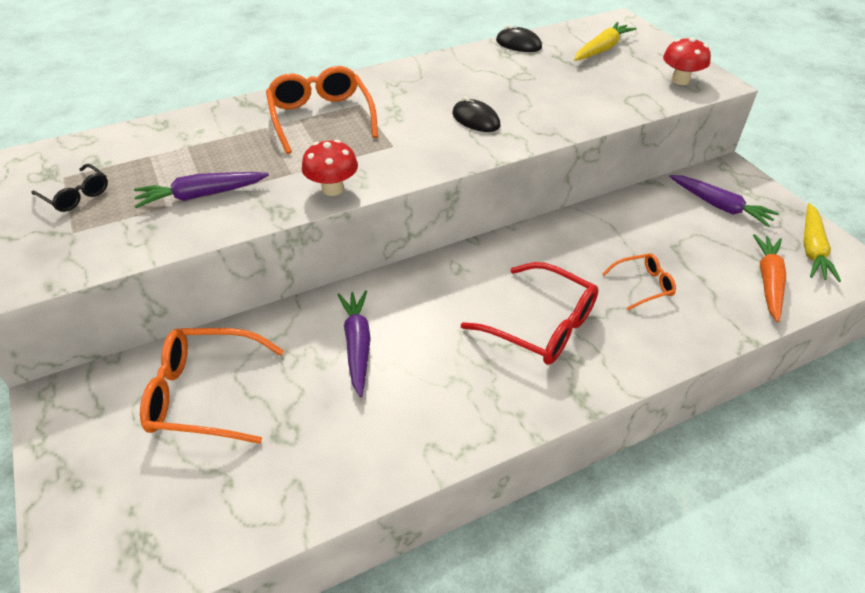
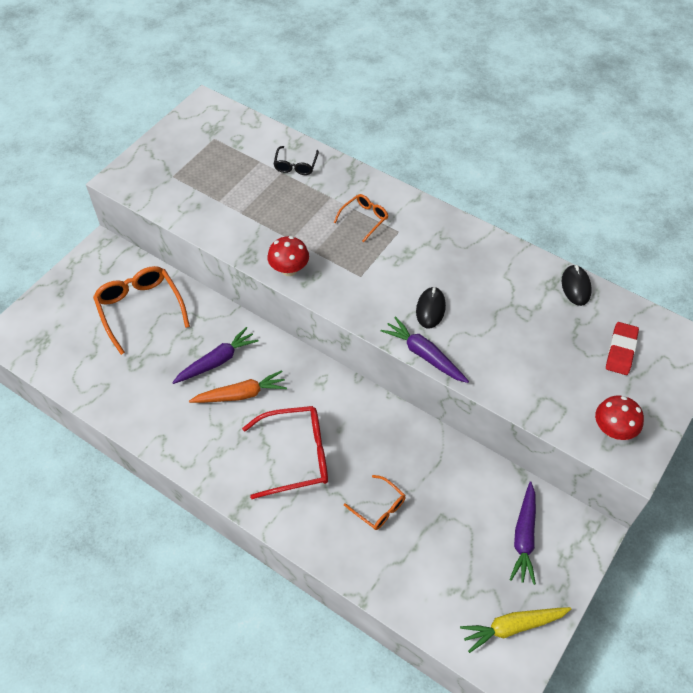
camera: 60 degrees right, 10 degrees up
(76, 195) = (202, 155): black glasses -> black glasses (295, 165)
(202, 195) = (239, 210): purple carrot -> purple carrot (424, 355)
(321, 117) = (364, 219): orange glasses -> orange glasses, size x0.54
(541, 325) = (296, 456): red glasses -> red glasses turned 105 degrees counterclockwise
(601, 49) = (621, 350): yellow carrot -> red eraser
(768, 282) = (442, 599): orange carrot -> orange carrot (240, 394)

